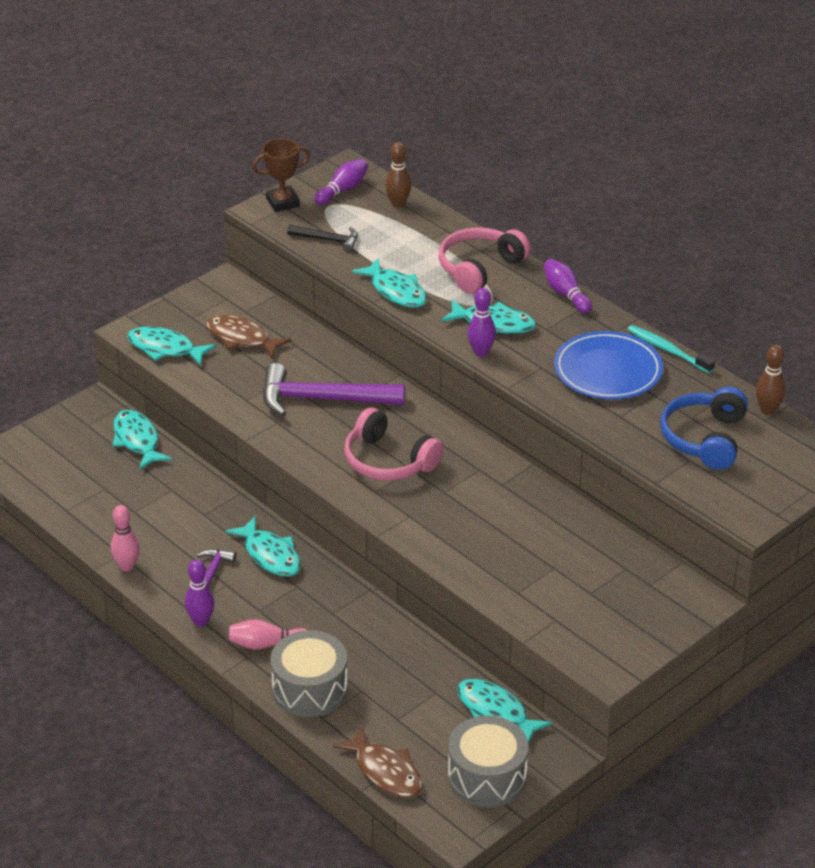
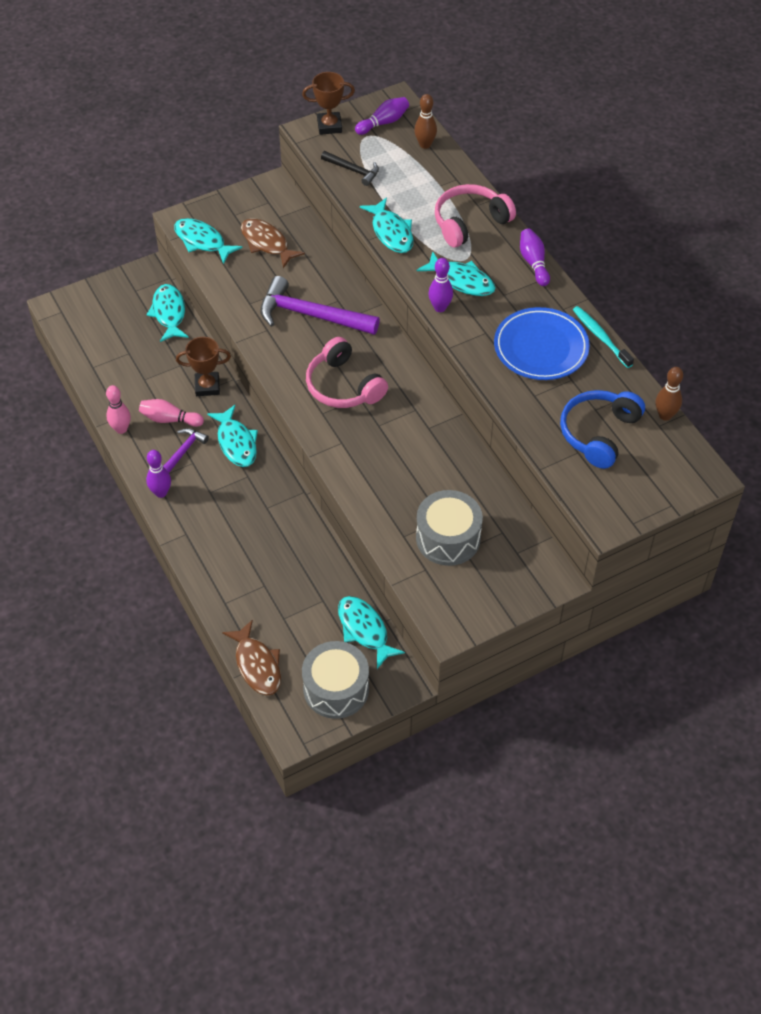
camera: 15 degrees right, 15 degrees up
(213, 505) = (207, 386): none -> brown trophy
(267, 644) = (205, 525): pink bowling pin -> pink bowling pin (169, 419)
(310, 689) = (224, 574): grey drum -> grey drum (448, 538)

